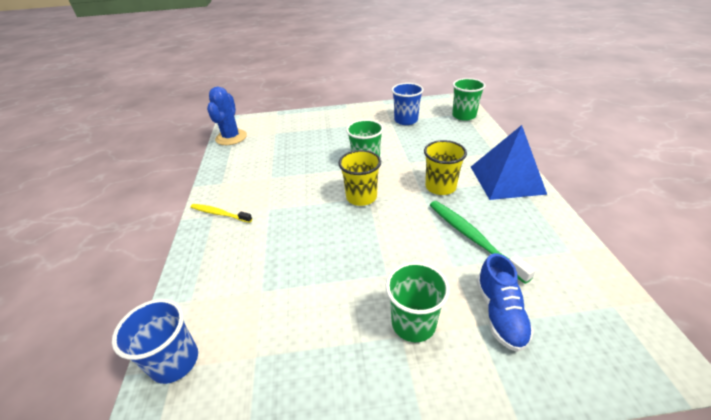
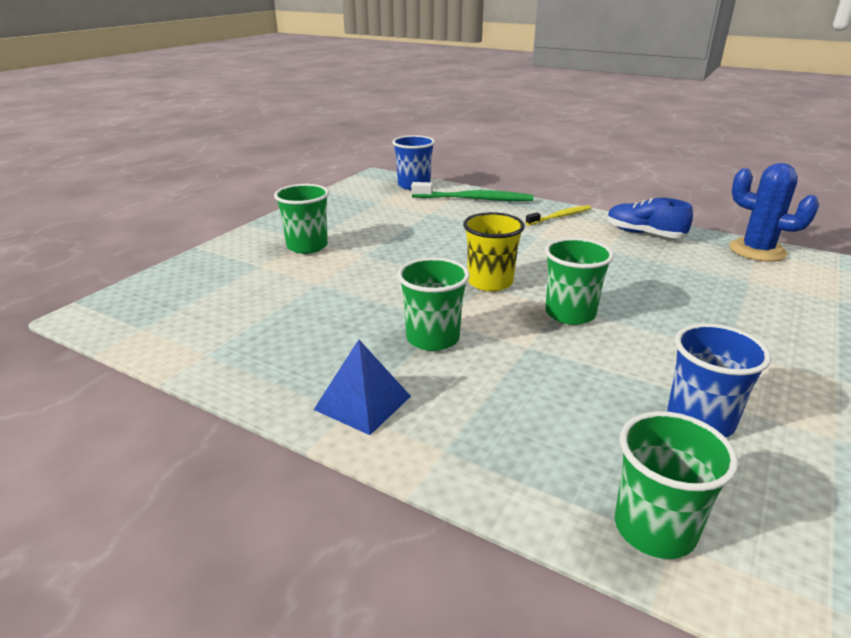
camera: 125 degrees right, 10 degrees down
(440, 187) = (432, 338): yellow cup -> green cup
(472, 238) = (324, 310): green toothbrush -> green toothbrush (474, 199)
(500, 313) = (247, 278): blue shoe -> blue shoe (644, 234)
(506, 179) = (363, 402): blue pyramid -> blue pyramid, size x0.61

